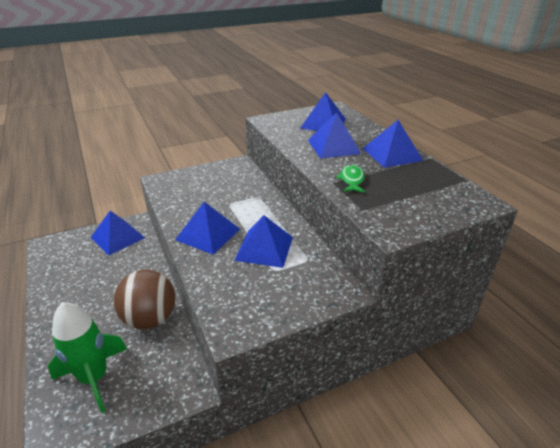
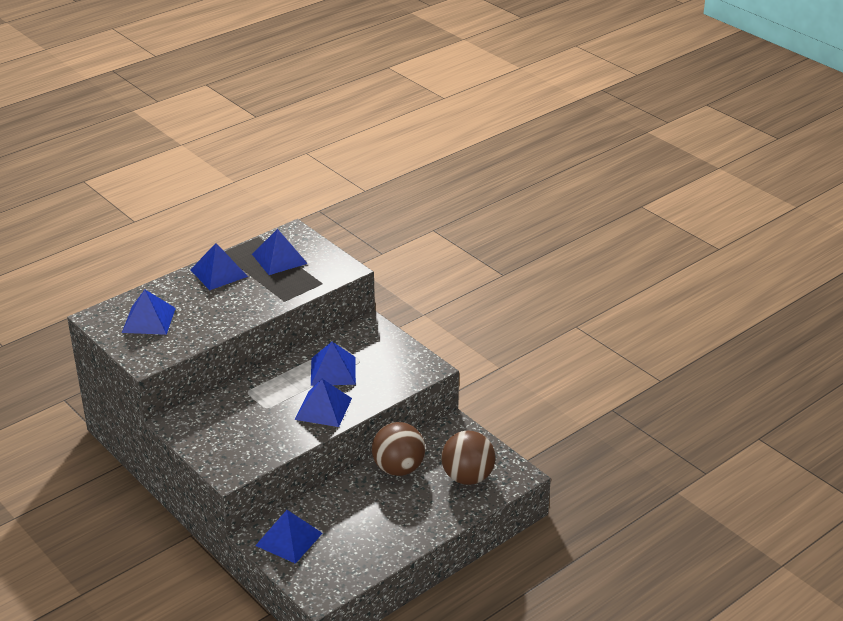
camera: 105 degrees left, 0 degrees up
(94, 378) = (467, 477): green rocket -> brown ball
(333, 146) = (210, 307): blue pyramid -> blue pyramid (279, 259)
(351, 180) = (277, 291): green fish -> none

